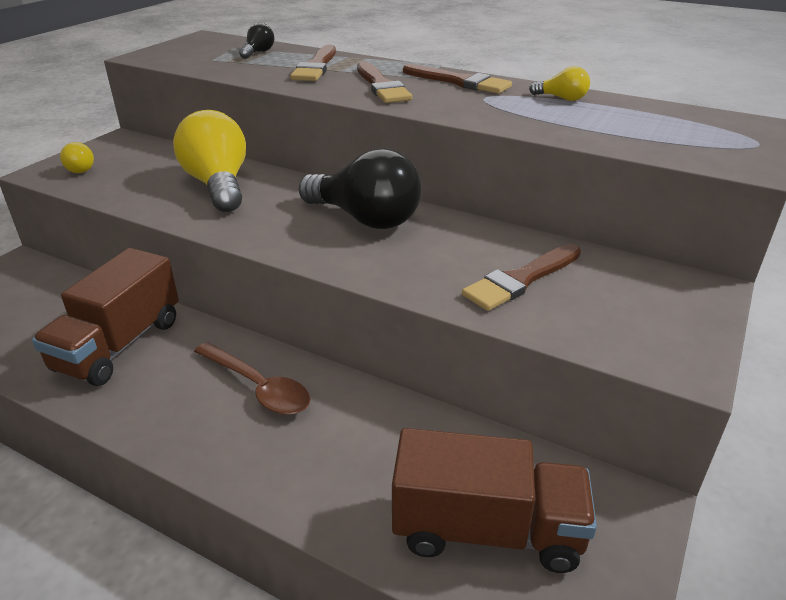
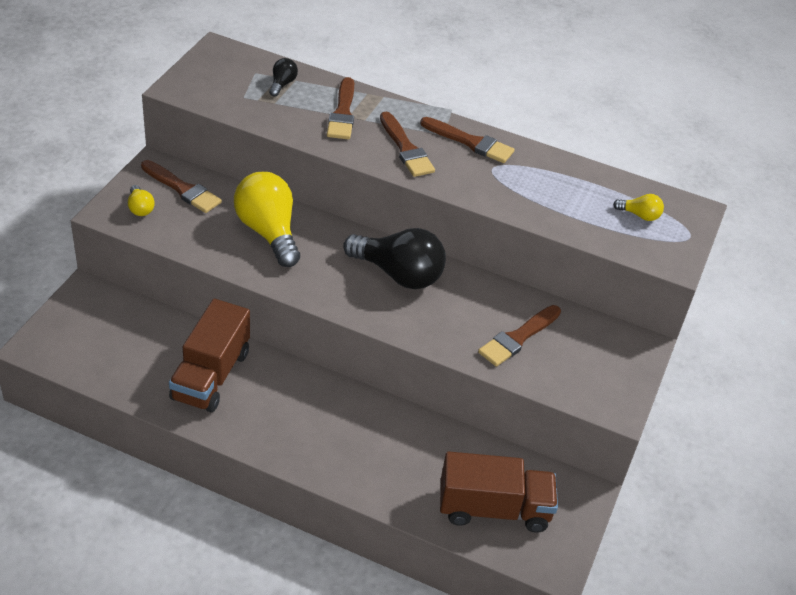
camera: 10 degrees left, 10 degrees up
(138, 155) = (182, 189): none -> brown brush
(258, 387) = (328, 411): brown spoon -> none
(562, 98) = (554, 171): yellow light bulb -> yellow light bulb (639, 215)

